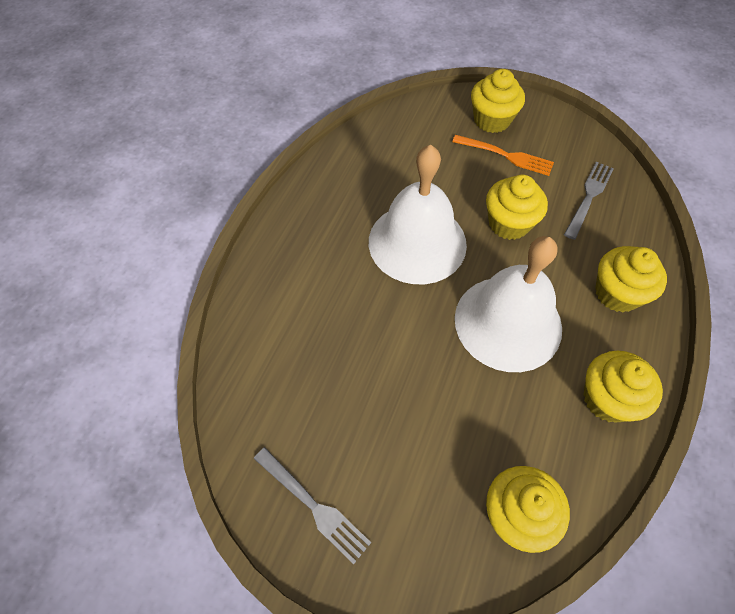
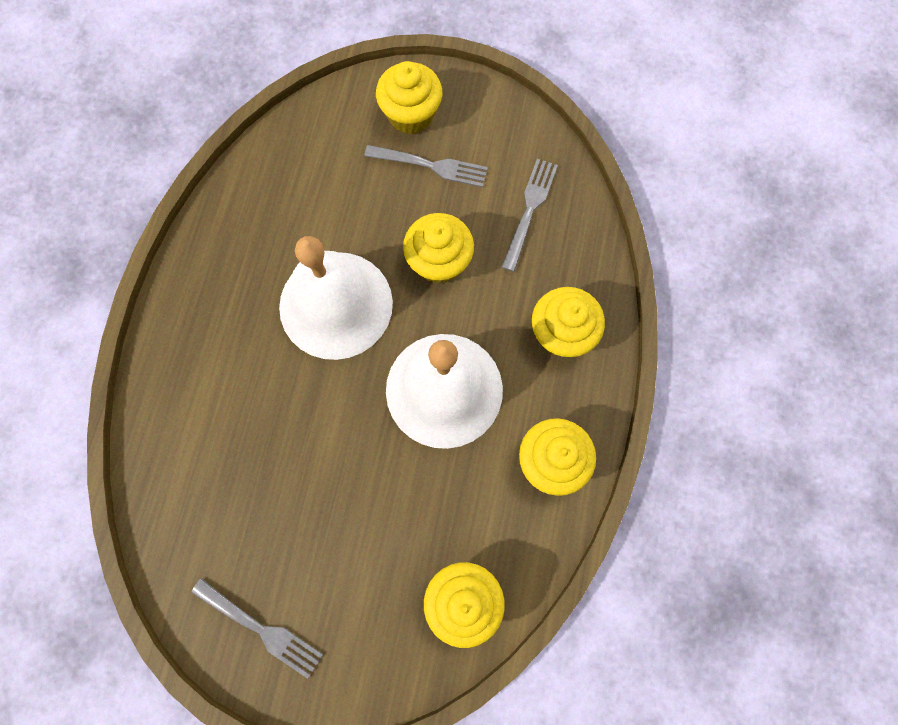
camera: 10 degrees left, 15 degrees up
(506, 155) = (430, 166): orange fork -> grey fork

